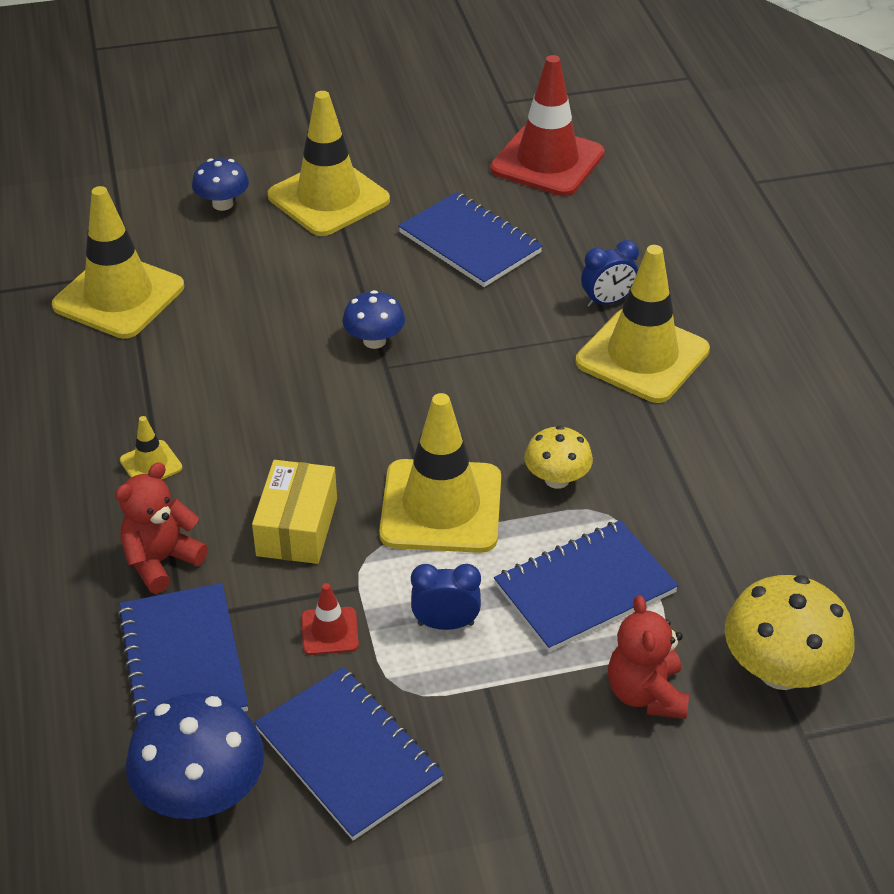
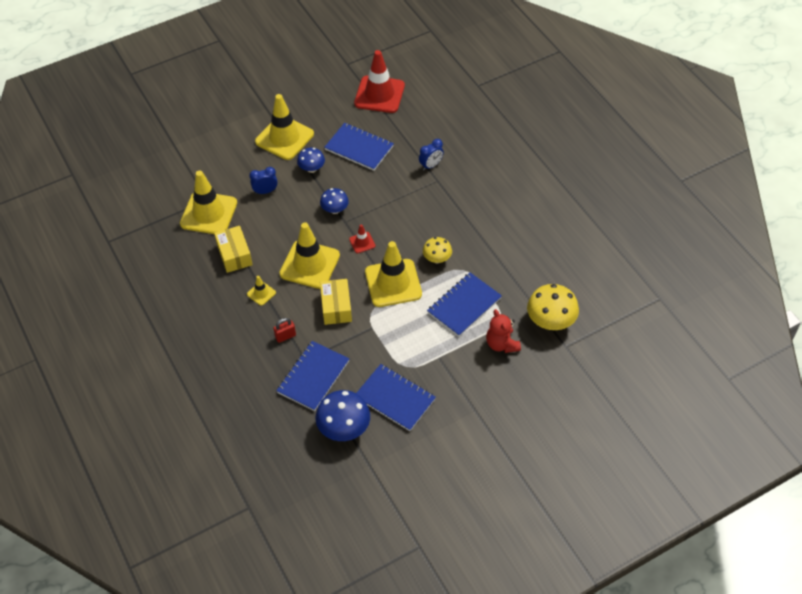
camera: 15 degrees left, 10 degrees up
(132, 380) = (234, 255): none -> yellow box
(161, 561) = (285, 336): red teddy bear -> red padlock
(183, 660) = (313, 377): blue notebook -> blue notebook turned 60 degrees clockwise
(222, 204) = (235, 152): blue mushroom -> blue mushroom (312, 168)
(329, 631) = (368, 350): red traffic cone -> red traffic cone (362, 242)
(445, 624) = (413, 335): blue clock -> blue clock (265, 191)
(642, 356) = (454, 190): yellow traffic cone -> yellow traffic cone (310, 264)

